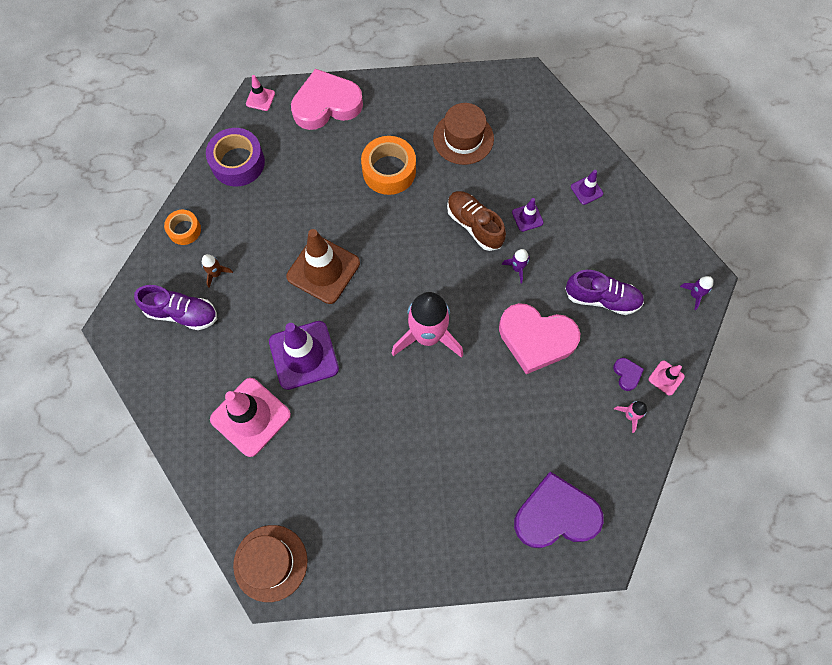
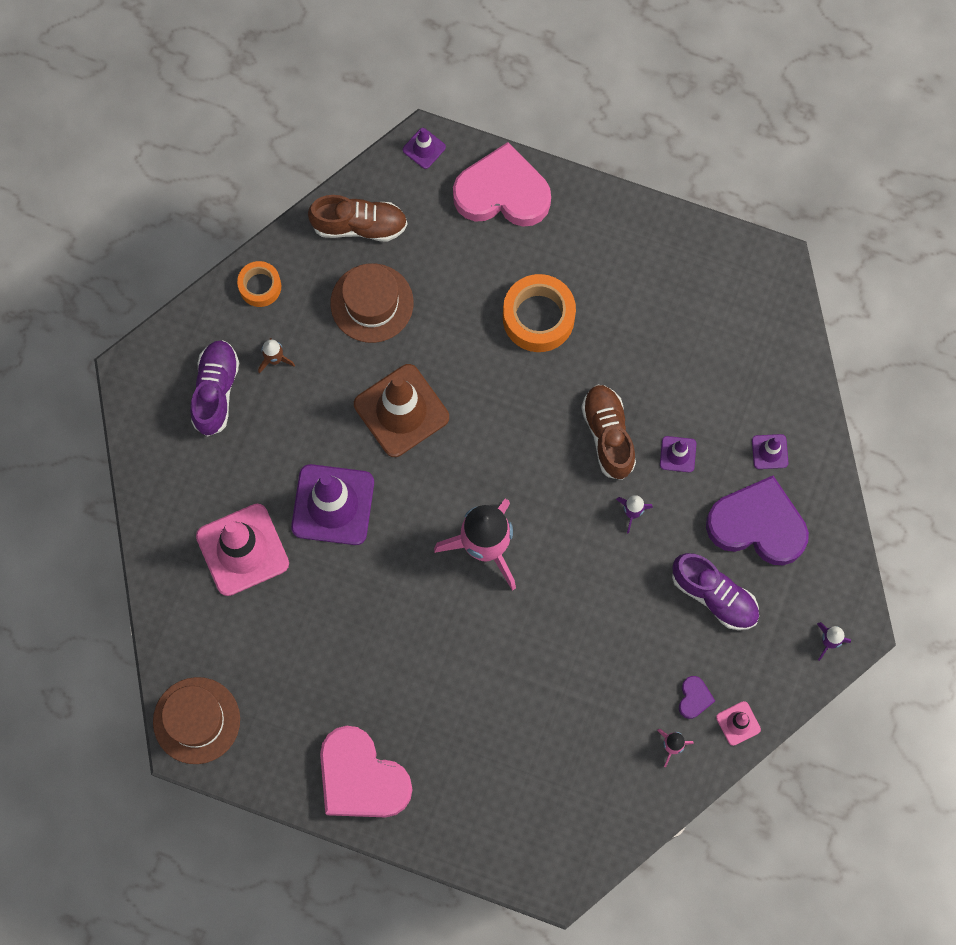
camera: 25 degrees right, 5 degrees up
(182, 313) = (216, 391): purple shoe -> purple shoe turned 120 degrees counterclockwise
(238, 163) = (359, 225): purple tape -> brown shoe
(260, 98) = (424, 148): pink traffic cone -> purple traffic cone
(463, 138) = (651, 314): brown hat -> brown hat (372, 303)
(536, 339) = (610, 608): pink heart -> pink heart (361, 778)
(555, 515) = (528, 815): purple heart -> purple heart (757, 525)

